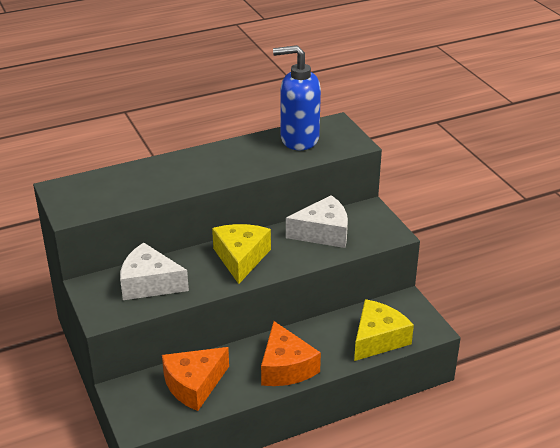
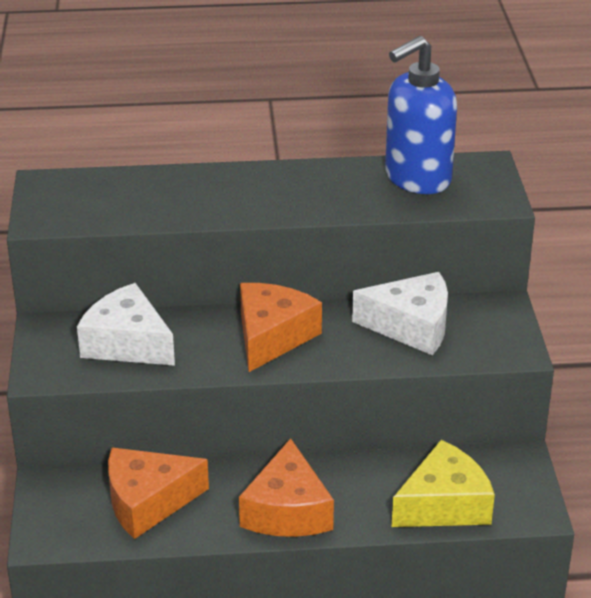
camera: 20 degrees right, 0 degrees up
(241, 258) = (272, 337): yellow cheese -> orange cheese
(299, 139) = (417, 178): blue soap dispenser -> blue soap dispenser turned 60 degrees counterclockwise

